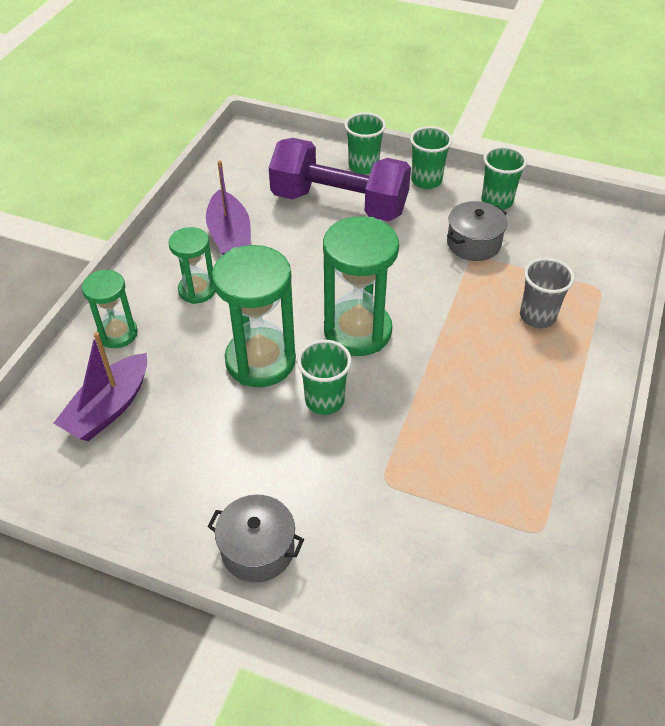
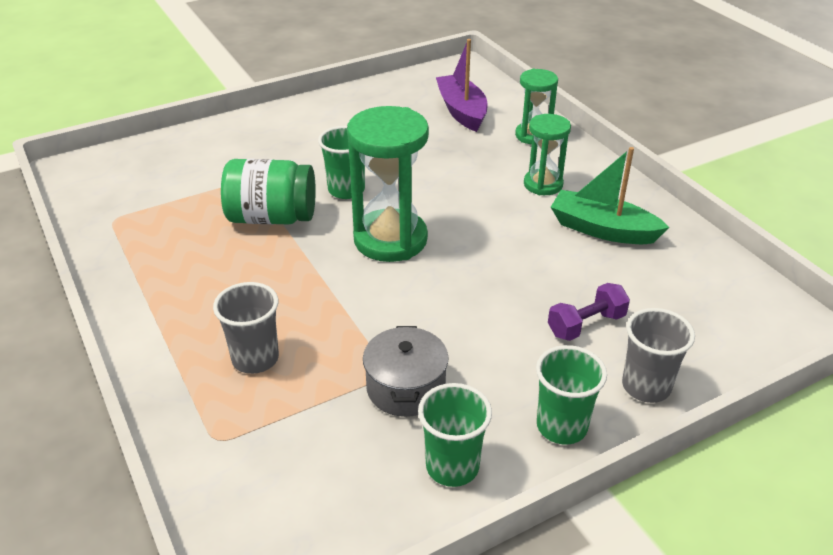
camera: 130 degrees right, 10 degrees down
(230, 236) = (602, 229): purple boat -> green boat
(257, 549) = (281, 120): grey pot -> none
(260, 360) = (424, 180): green hourglass -> none
(339, 203) = (586, 325): purple dumbbell -> purple dumbbell, size x0.43
(363, 166) = (646, 386): green cup -> grey cup
(411, 420) = (272, 217): none -> green jar

